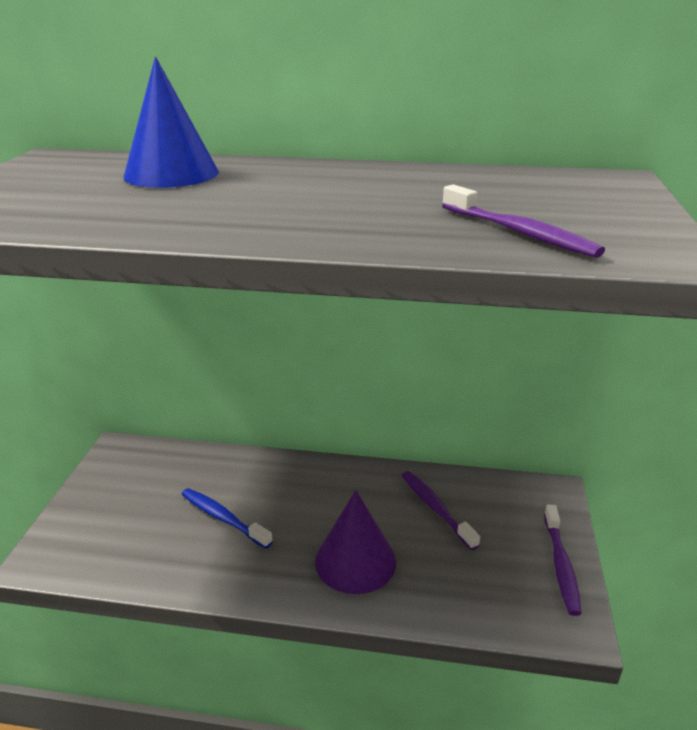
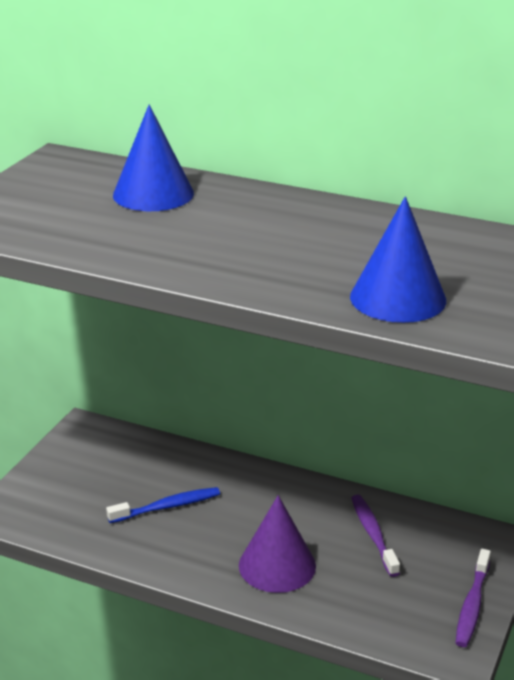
camera: 15 degrees right, 0 degrees up
(223, 518) = (167, 507): blue toothbrush -> blue toothbrush turned 105 degrees clockwise
(519, 233) = (398, 298): purple toothbrush -> blue cone

